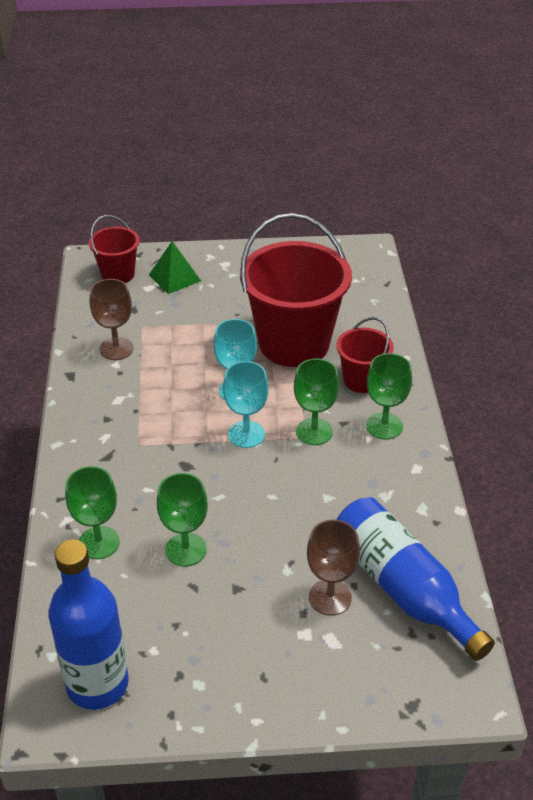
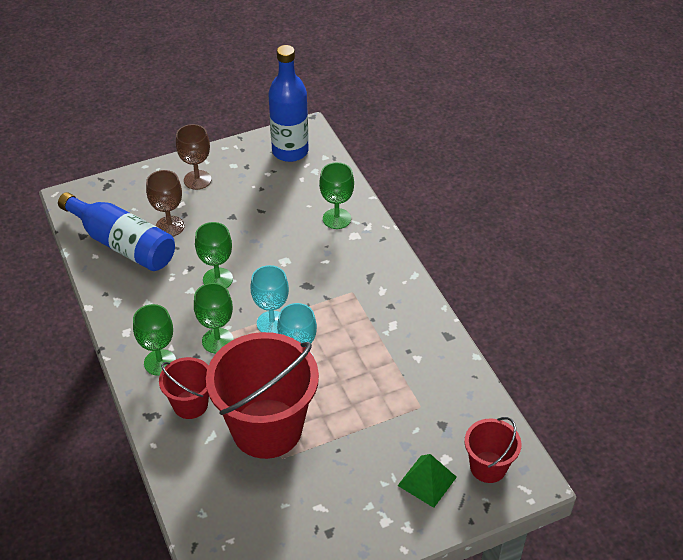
camera: 160 degrees right, 5 degrees up
(116, 349) = (427, 373): brown goblet -> brown goblet (197, 180)
(186, 550) = (276, 229): green goblet -> green goblet (217, 279)

